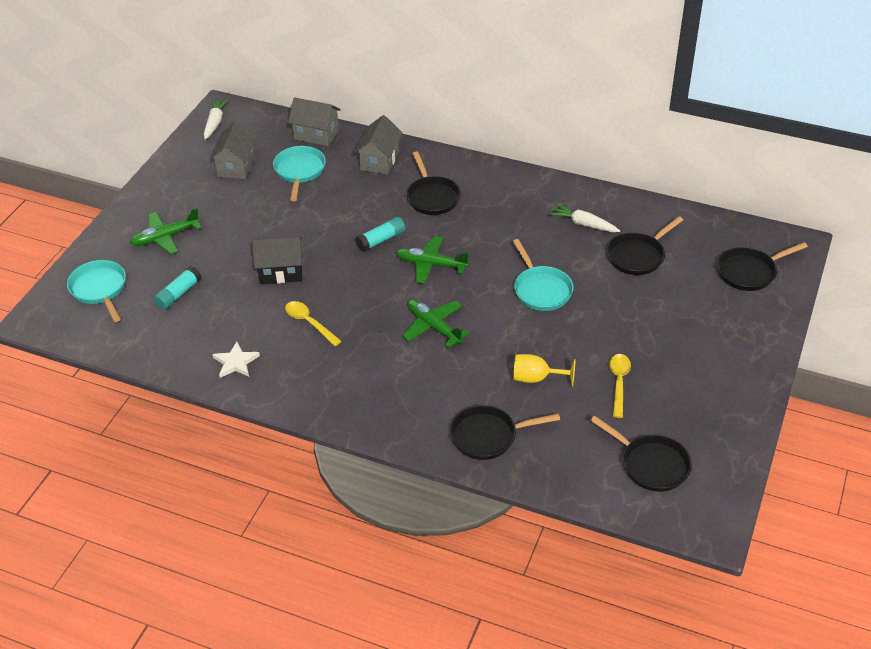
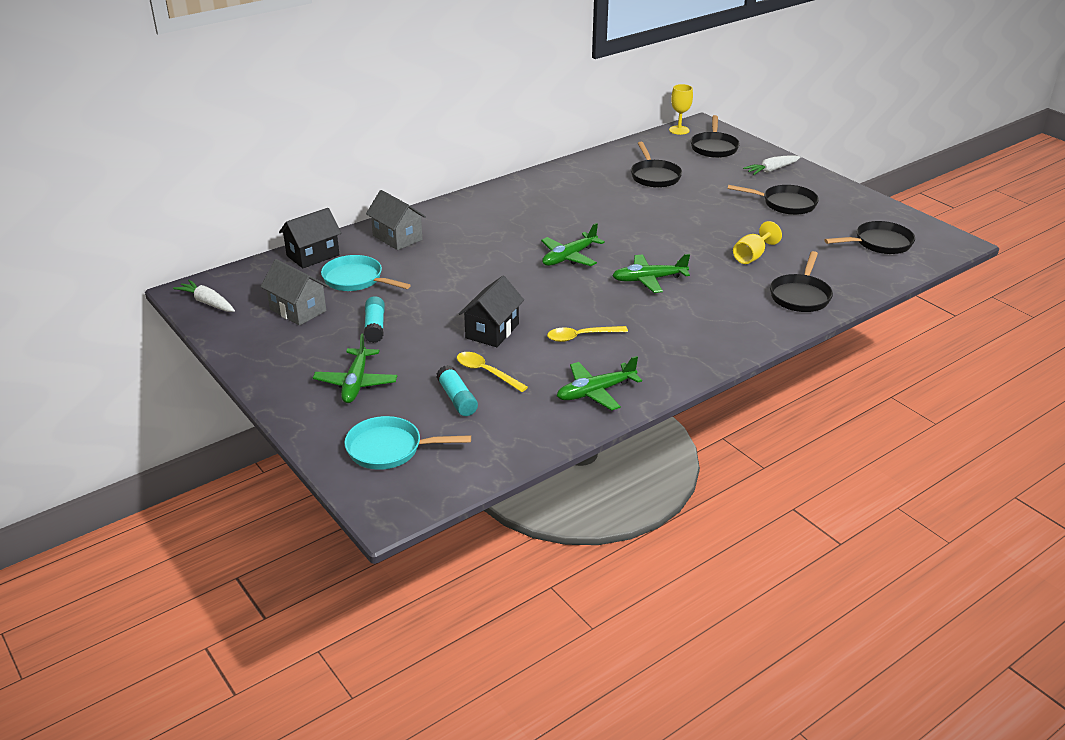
camera: 60 degrees left, 10 degrees down
(236, 362) = (595, 392): white star -> green plane
(316, 134) = (313, 255): grey house -> black house
(381, 240) = (508, 269): turquoise glue stick -> turquoise glue stick (375, 327)
(432, 197) = (481, 230): black pan -> black pan (785, 204)
(541, 290) = (652, 222): turquoise pan -> none
(583, 224) = (594, 183): white carrot -> white carrot (771, 170)
(619, 382) = (785, 227): yellow spoon -> yellow spoon (486, 372)
(763, 233) = (679, 130): none -> yellow goblet

